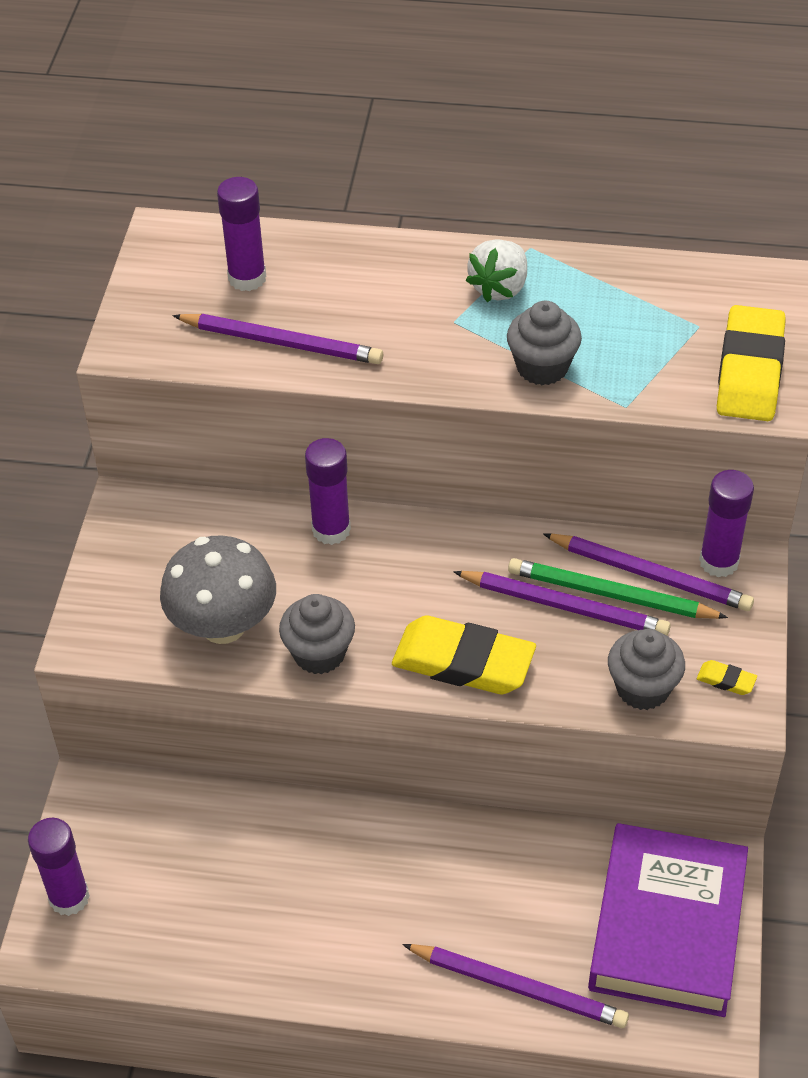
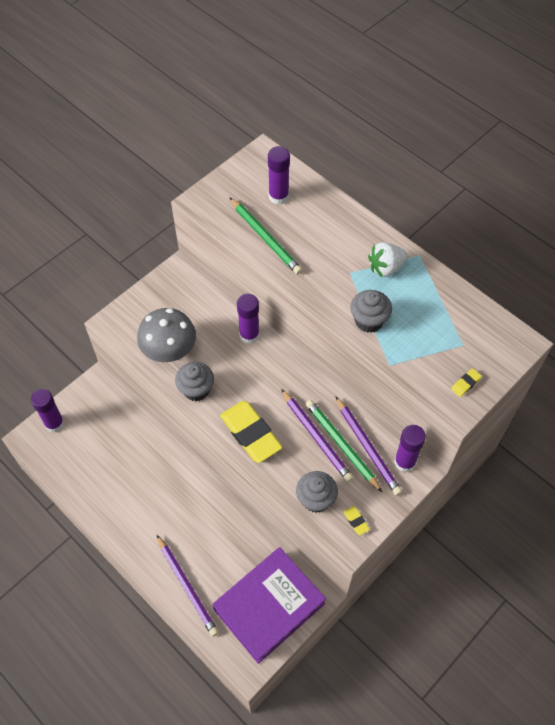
camera: 35 degrees right, 10 degrees up
(281, 343) = (265, 238): purple pencil -> green pencil
(749, 371) = (465, 384): yellow eraser -> yellow eraser, size x0.41

